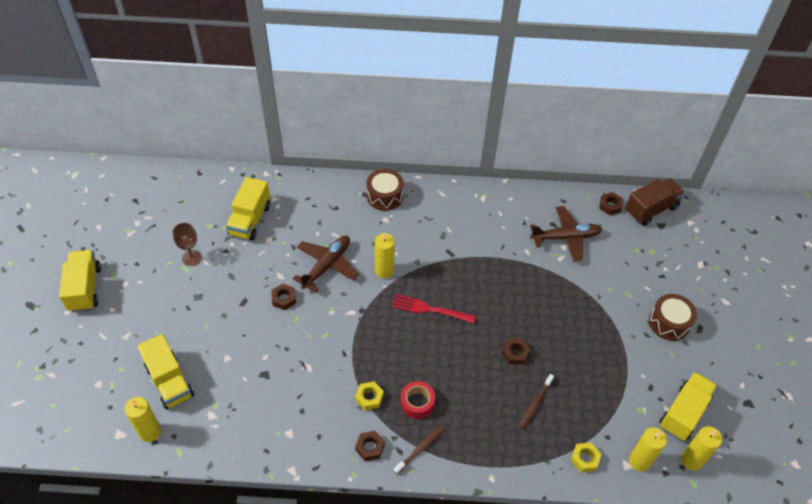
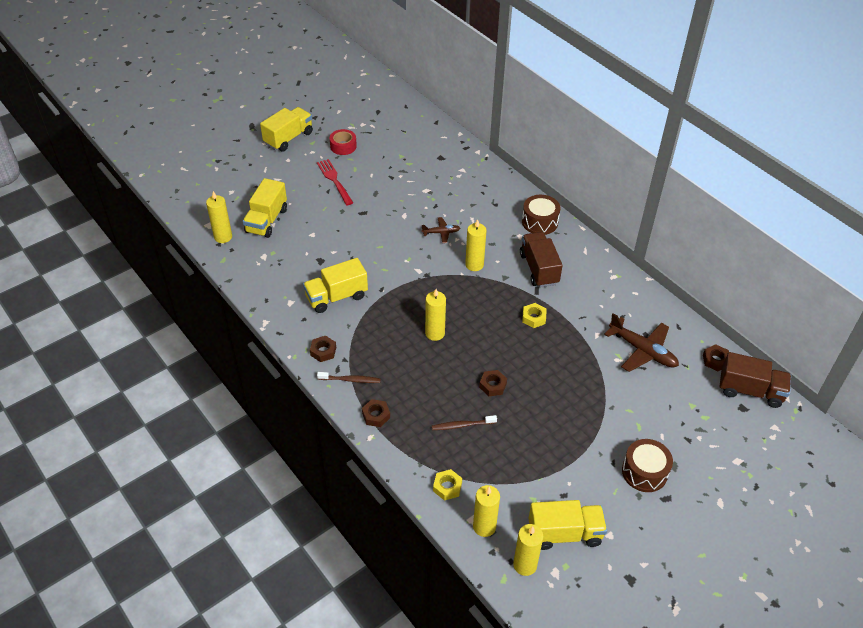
camera: 50 degrees right, 5 degrees down
(191, 258) = (366, 166): brown goblet -> none
(250, 220) = (430, 171): yellow truck -> yellow truck (336, 297)
(284, 299) = (388, 230): brown nut -> brown nut (376, 415)
(327, 265) = (441, 232): brown plane -> brown plane, size x0.55
(369, 397) = (361, 325): yellow nut -> yellow nut (534, 318)
(417, 403) = (386, 354): red tape -> red tape (343, 146)
(428, 352) = (435, 333): none -> yellow candle
(430, 309) = (472, 311): red fork -> red fork (334, 181)
(431, 234) = (539, 269): none -> brown truck

